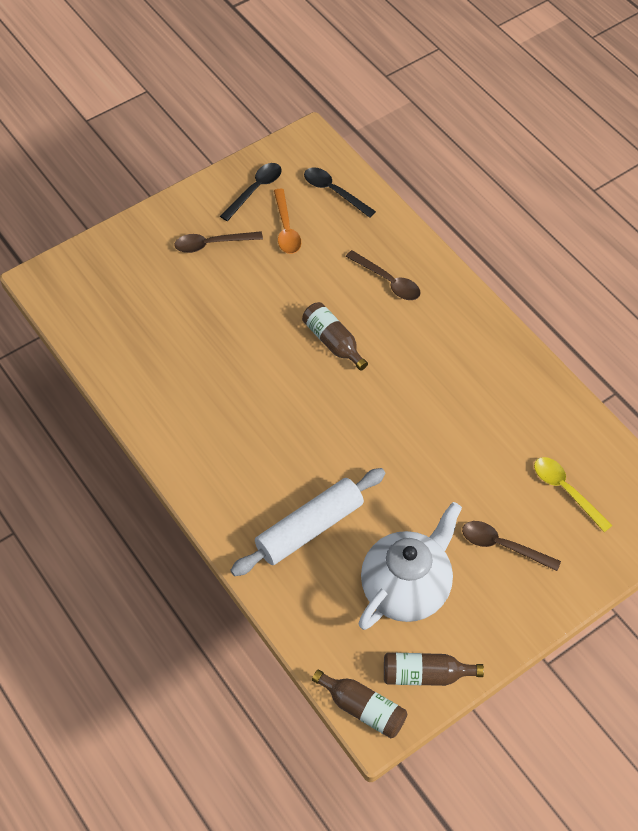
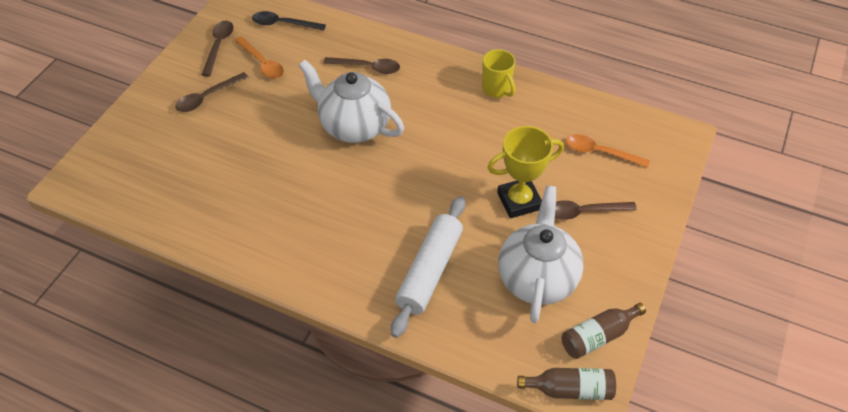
camera: 30 degrees left, 5 degrees down
(255, 190) = (219, 46): black spoon -> brown spoon
(333, 342) = (354, 126): brown bottle -> white teapot
(444, 501) = (519, 201): none -> yellow trophy
(506, 368) = (497, 89): none -> yellow mug
(566, 491) = (600, 152): yellow spoon -> orange spoon

